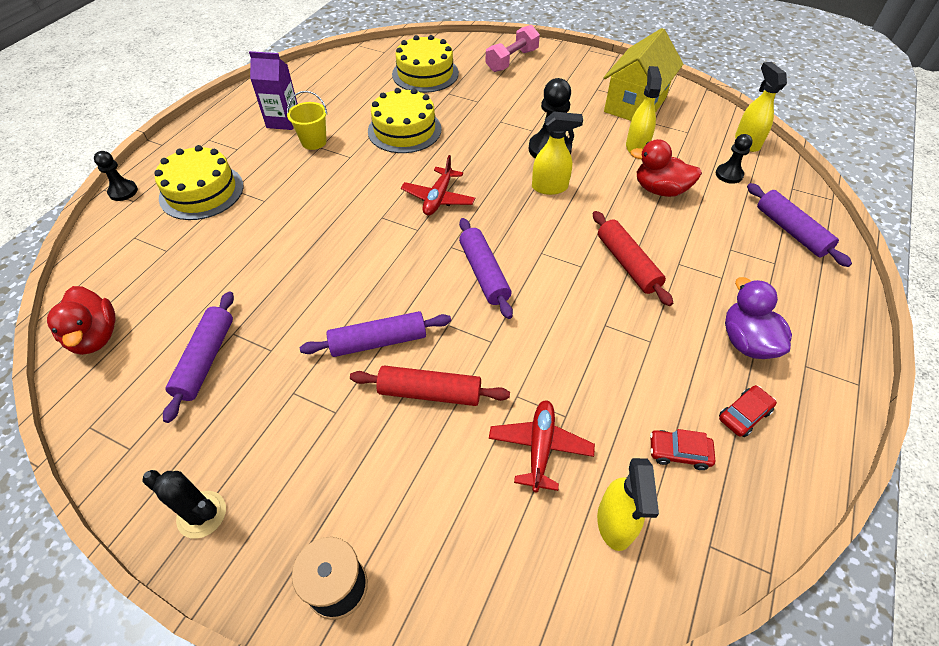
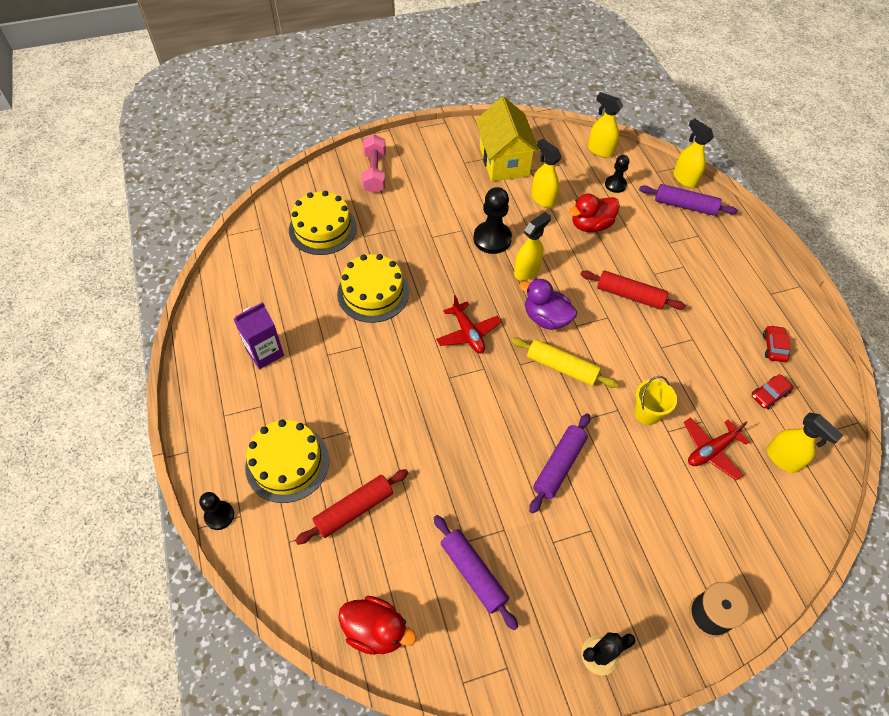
camera: 45 degrees left, 5 degrees up
(314, 142) = (317, 353): yellow bucket -> yellow bucket (647, 413)
(430, 393) = (625, 471): red rolling pin -> red rolling pin (354, 510)
(484, 273) = (561, 367): purple rolling pin -> yellow rolling pin
(540, 447) = (711, 450): red plane -> red plane turned 90 degrees counterclockwise
(746, 341) = (734, 300): purple duck -> purple duck (546, 318)
(820, 210) = (684, 179): none -> yellow spray bottle

